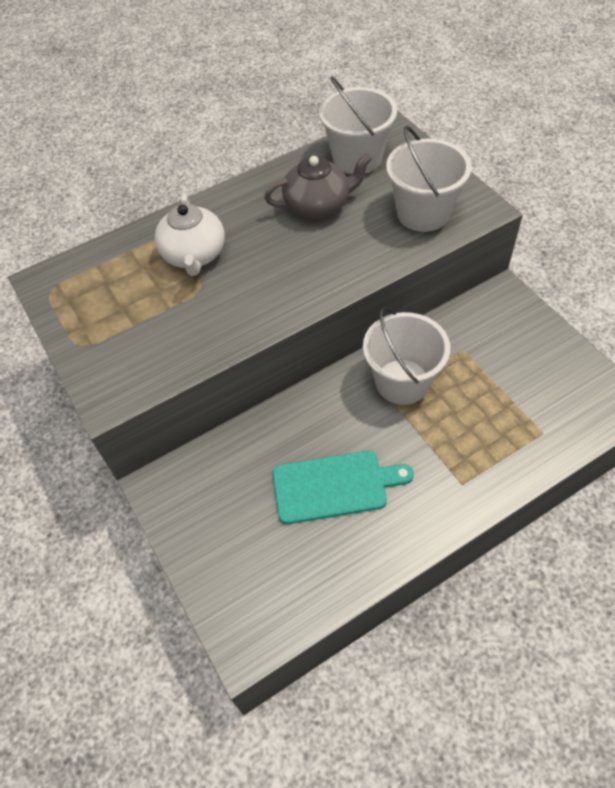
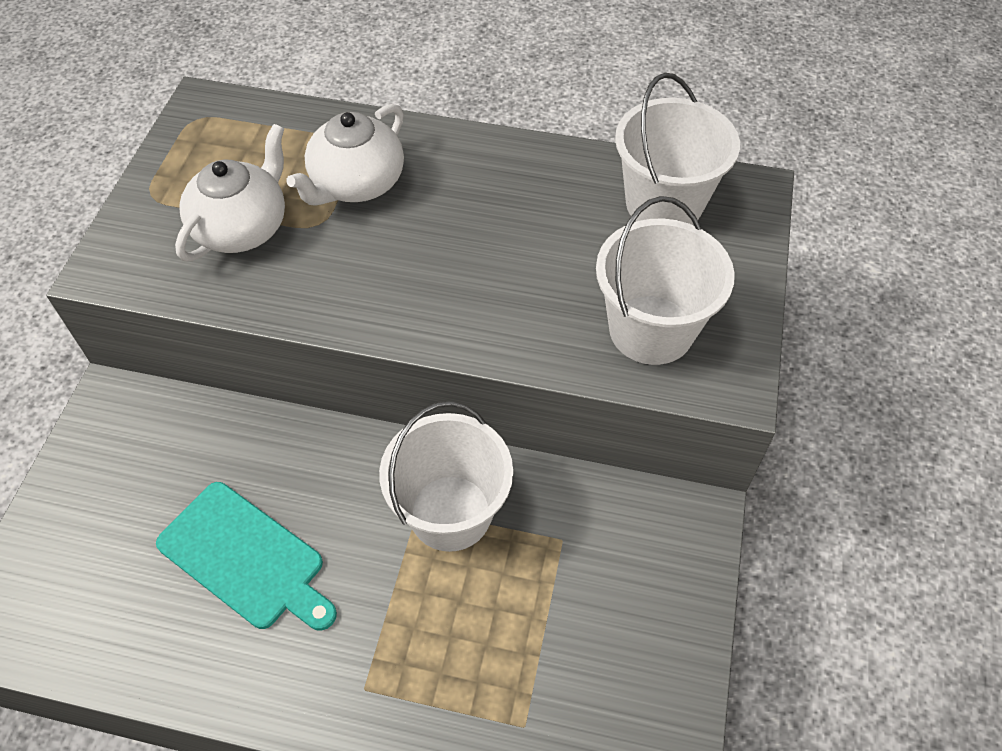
camera: 40 degrees right, 0 degrees up
(161, 320) = (242, 228): none -> white teapot
(318, 205) = (546, 226): grey teapot -> none

